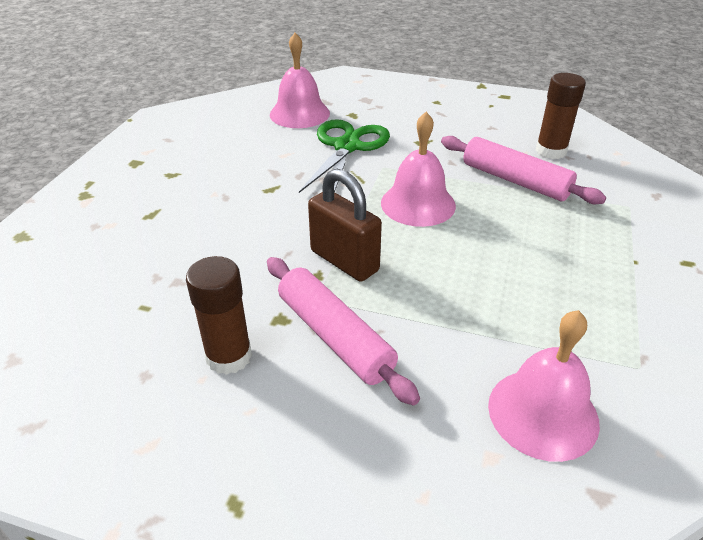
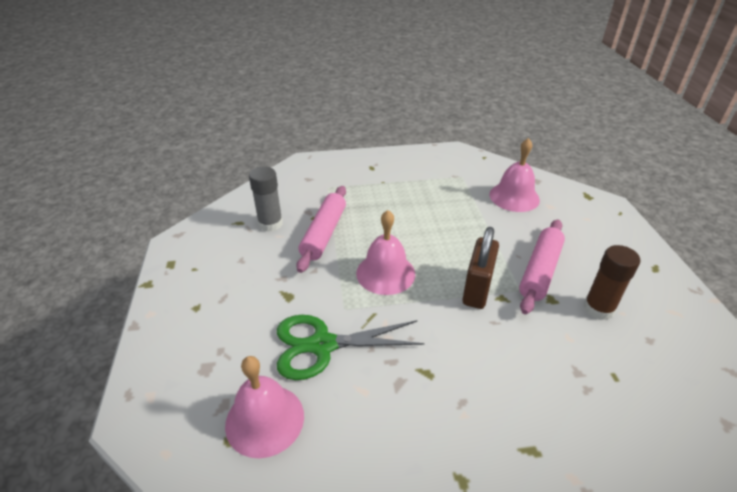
camera: 115 degrees left, 0 degrees up
(551, 151) = (270, 224): brown glue stick -> grey glue stick

